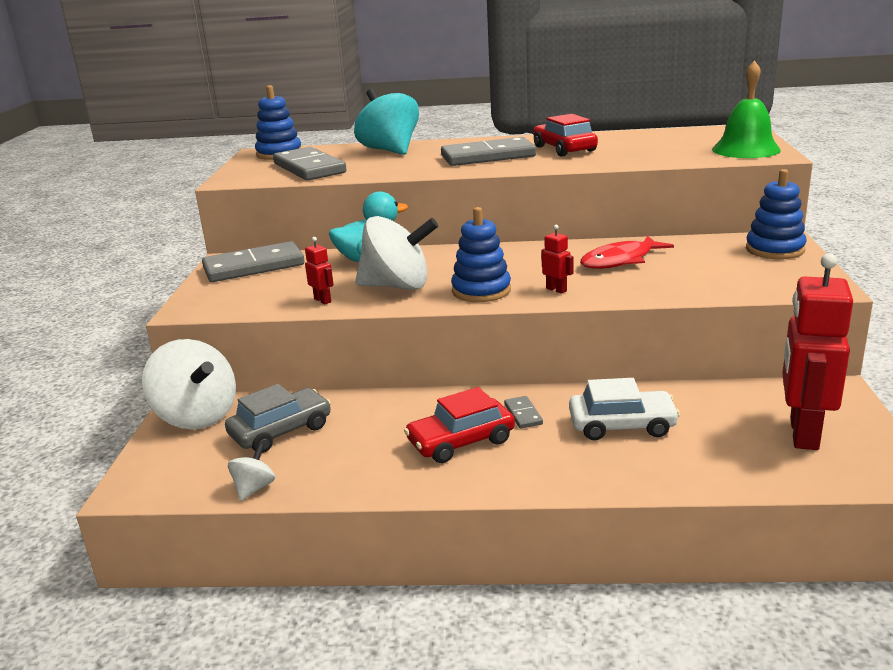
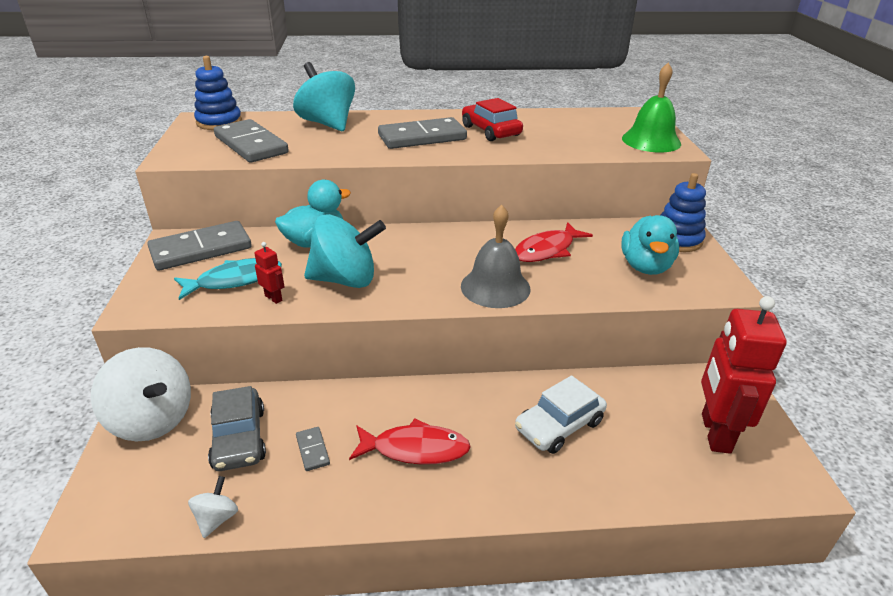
camera: 10 degrees left, 10 degrees up
(281, 431) = (239, 438): grey car -> grey car turned 120 degrees clockwise
(285, 288) = (235, 280): none -> turquoise fish
(397, 286) = (345, 280): white spinning top -> turquoise spinning top
(461, 441) = (415, 449): red car -> red fish
(481, 291) = (426, 287): blue stacking toy -> none
(523, 414) = (469, 412): grey domino -> grey domino (312, 450)
(556, 290) = (495, 287): red robot -> grey bell
(622, 425) = (559, 425): white car -> white car turned 150 degrees clockwise
(731, 271) = (645, 267): none -> turquoise duck

